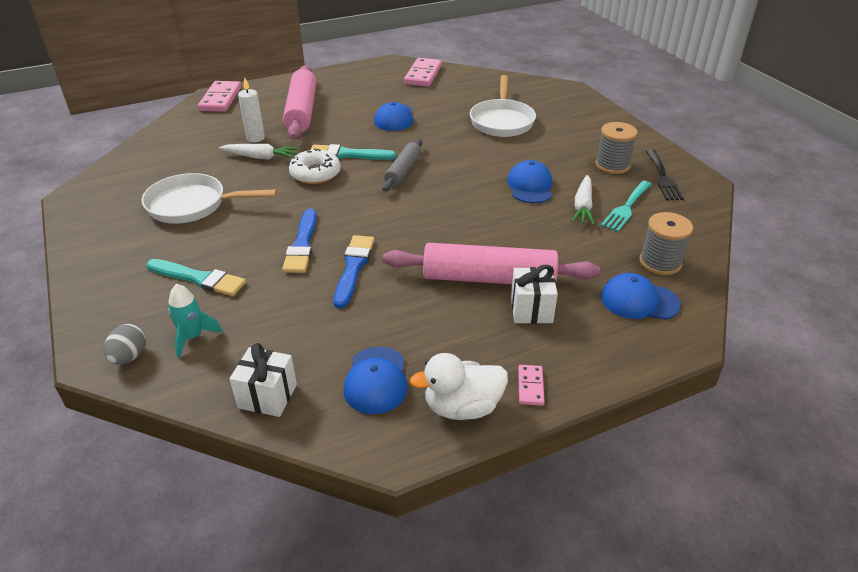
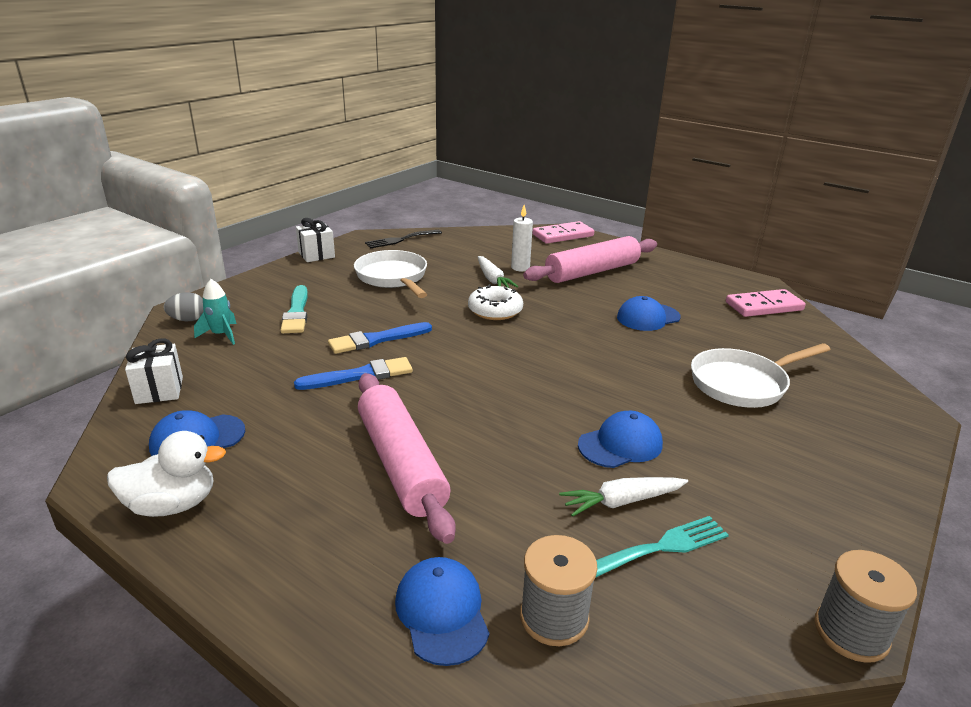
camera: 60 degrees right, 10 degrees down
(348, 154) = (546, 315): turquoise brush -> none
(403, 171) = (552, 352): grey rolling pin -> none
(462, 407) = (172, 505): white duck -> white duck turned 120 degrees clockwise
(530, 386) = (221, 548): pink domino -> none
(531, 309) = (362, 512): white gift -> white gift (316, 255)
(612, 165) = (761, 506): grey spool -> grey spool (851, 632)
(626, 208) = (663, 546): turquoise fork -> turquoise fork turned 150 degrees clockwise
(663, 177) = (796, 571): black fork -> black fork (400, 240)

